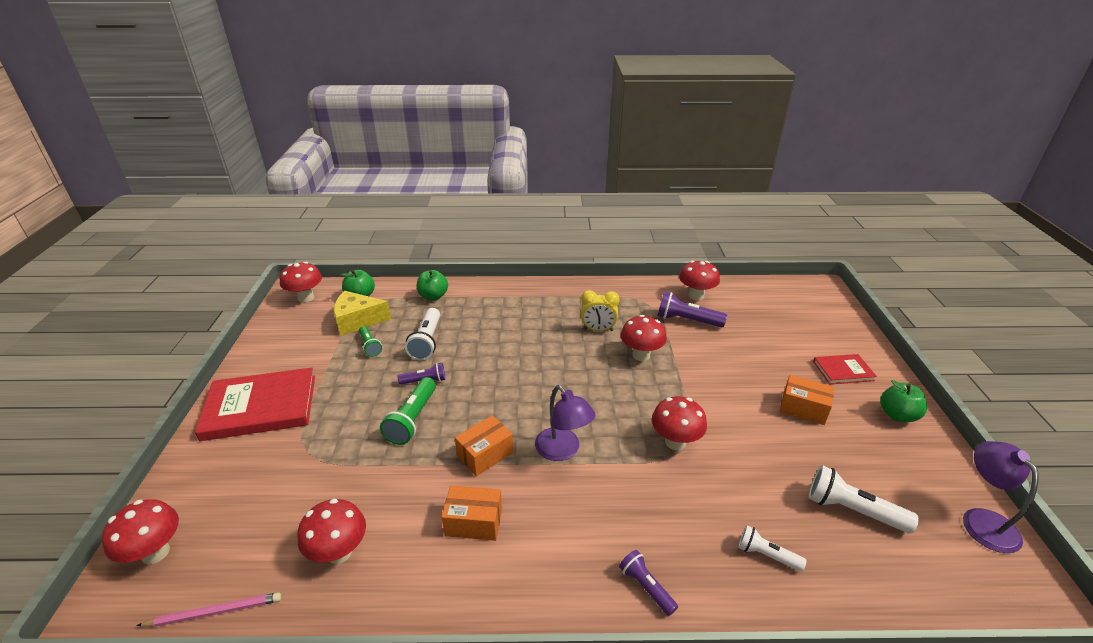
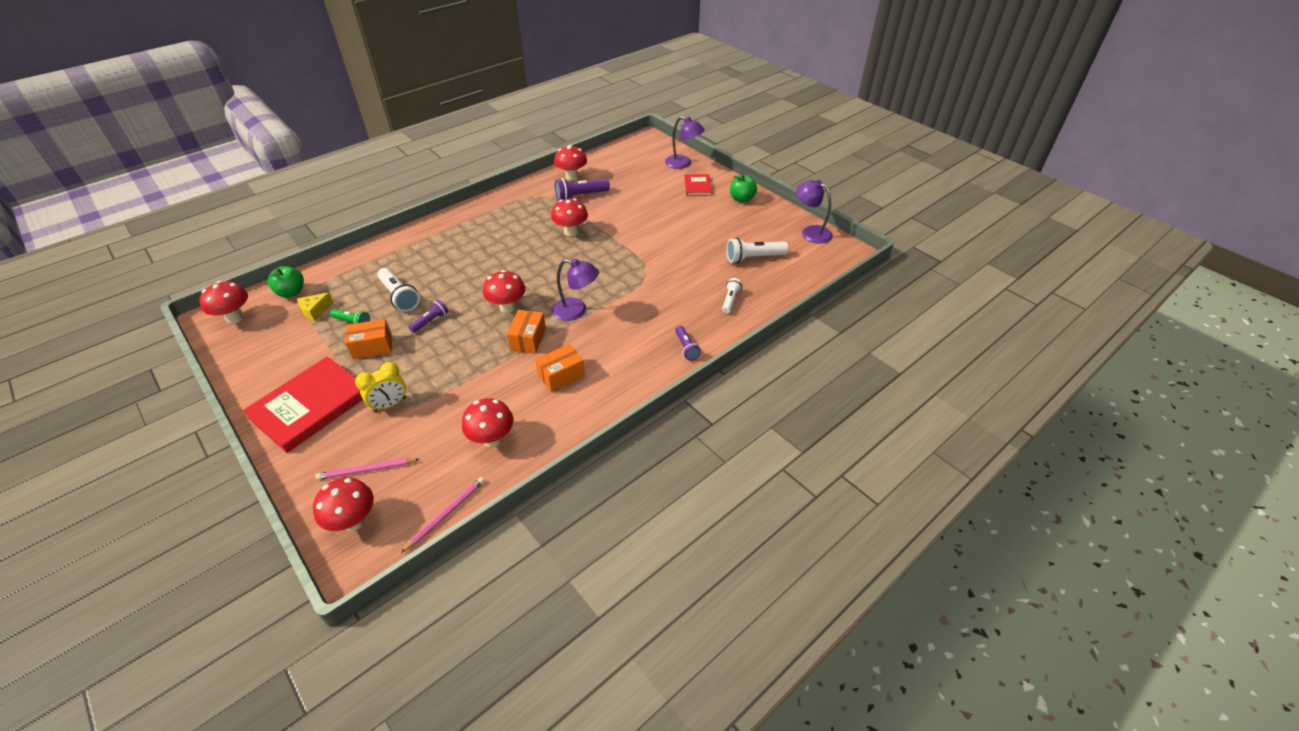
camera: 40 degrees left, 10 degrees up
(222, 504) = (367, 470): none -> pink pencil
(357, 321) = (315, 311): yellow cheese -> yellow cheese, size x0.59
(412, 419) = (451, 348): green flashlight -> none
(433, 296) = (363, 263): green apple -> none
(598, 330) = (525, 229): yellow clock -> yellow clock (390, 404)
(646, 587) = (686, 348): purple flashlight -> purple flashlight turned 120 degrees counterclockwise
(675, 442) = (638, 271): red mushroom -> red mushroom (507, 307)
(766, 555) = (730, 300): white flashlight -> white flashlight turned 120 degrees clockwise
(803, 408) = (692, 218): orange box -> orange box (372, 347)
(843, 371) = (697, 187): red book -> red book turned 45 degrees counterclockwise
(845, 334) = (683, 164): none -> purple lamp

